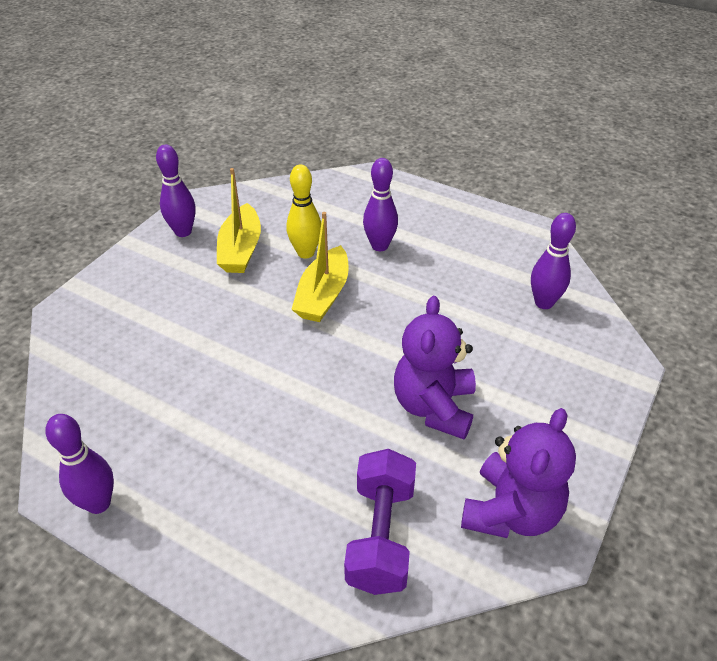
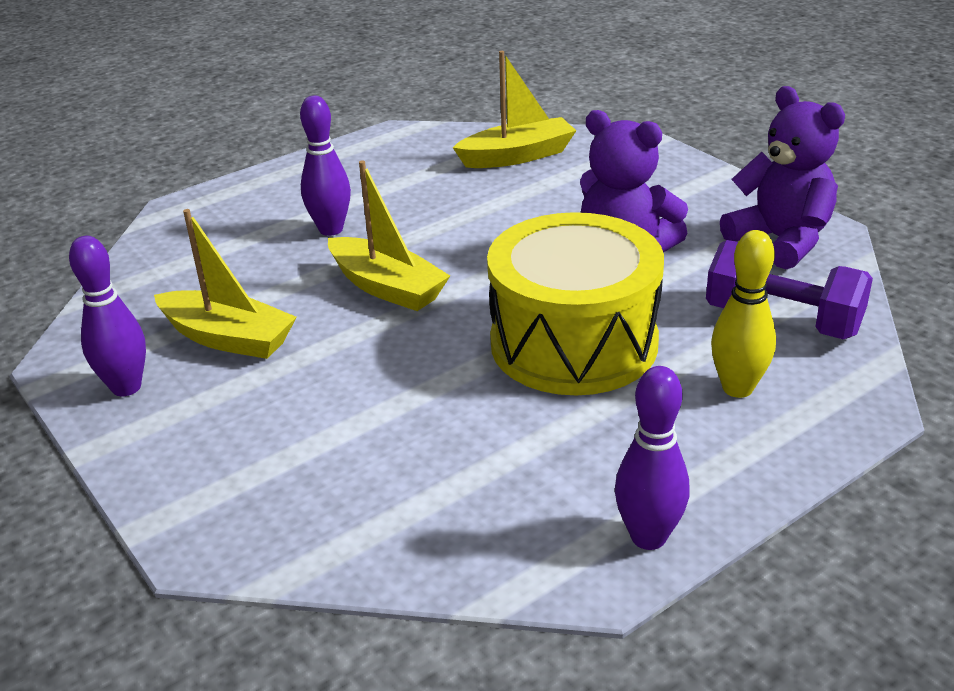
camera: 65 degrees left, 10 degrees down
(296, 409) = (574, 343): none -> yellow drum
(305, 253) = (290, 285): yellow bowling pin -> yellow bowling pin (737, 388)
(543, 303) = (517, 156): purple bowling pin -> yellow boat

